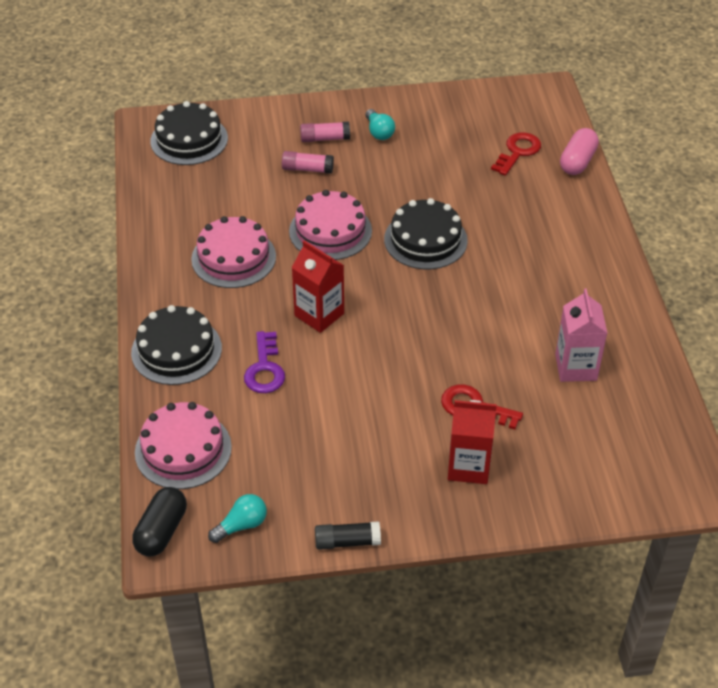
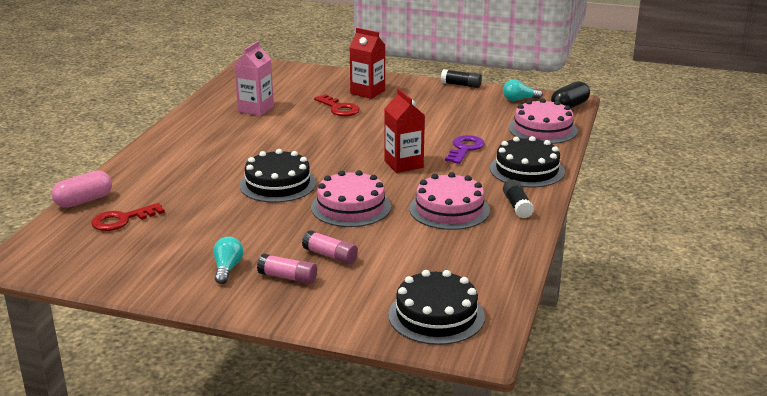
camera: 155 degrees left, 20 degrees down
(167, 284) = (517, 206): none -> black glue stick

